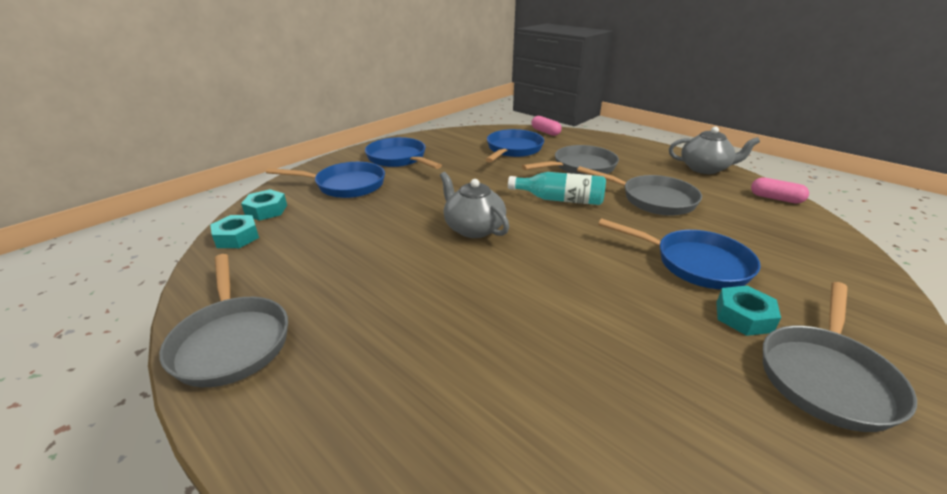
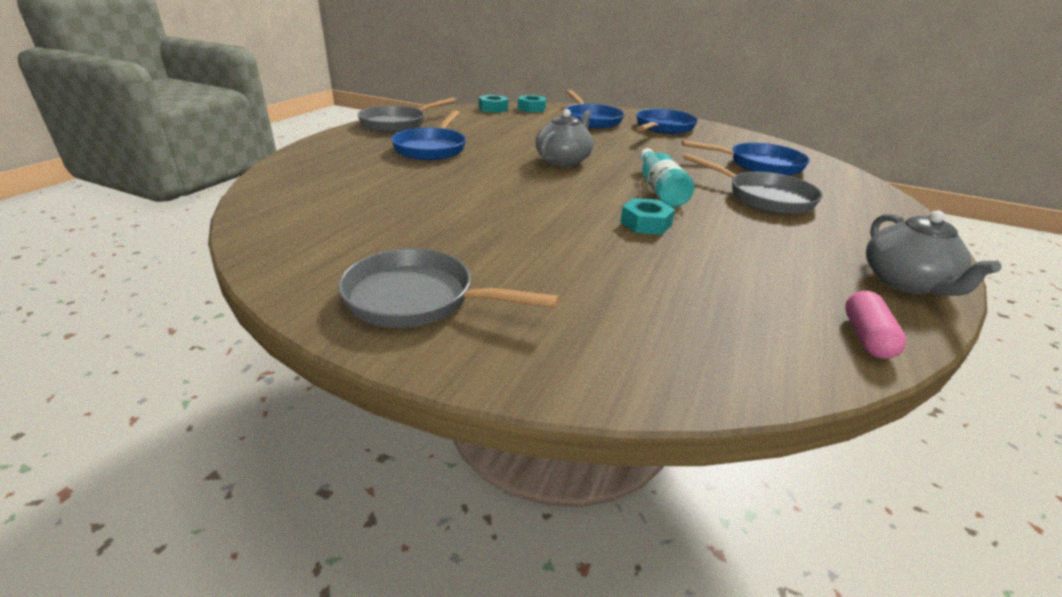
camera: 70 degrees right, 0 degrees up
(545, 132) = (850, 178): pink capsule -> none
(653, 199) = (724, 237): grey pan -> none
(695, 263) = (583, 252): blue pan -> blue pan (432, 148)
(743, 317) = (496, 269): turquoise nut -> turquoise nut (646, 224)

